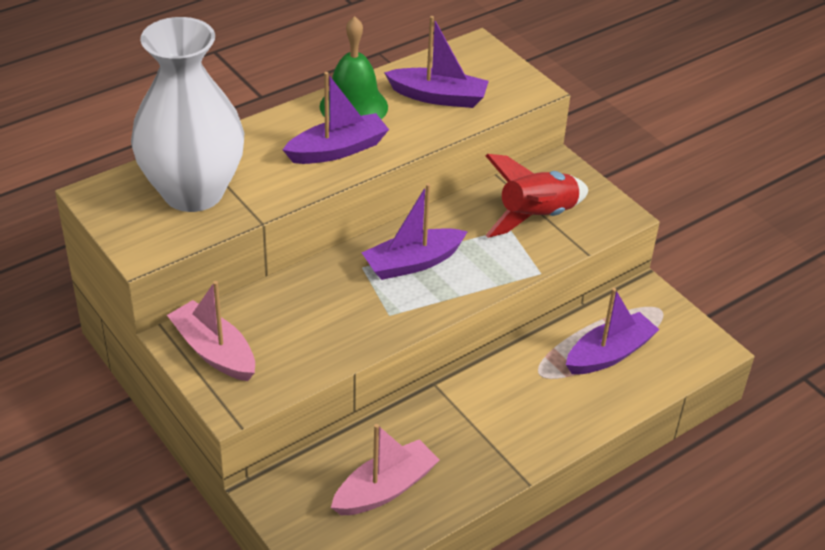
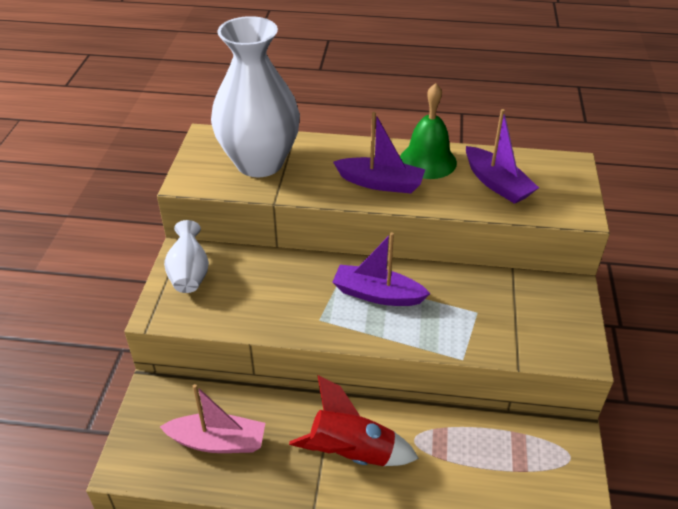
camera: 45 degrees right, 0 degrees up
(214, 351) = (189, 274): pink boat -> white vase
(536, 217) = (507, 316): red rocket -> red rocket (351, 453)
(609, 354) = (486, 462): purple boat -> none

